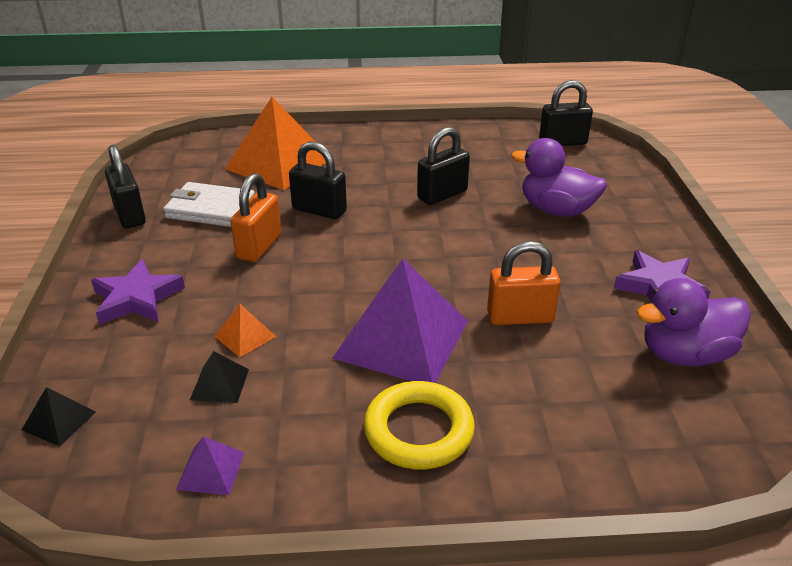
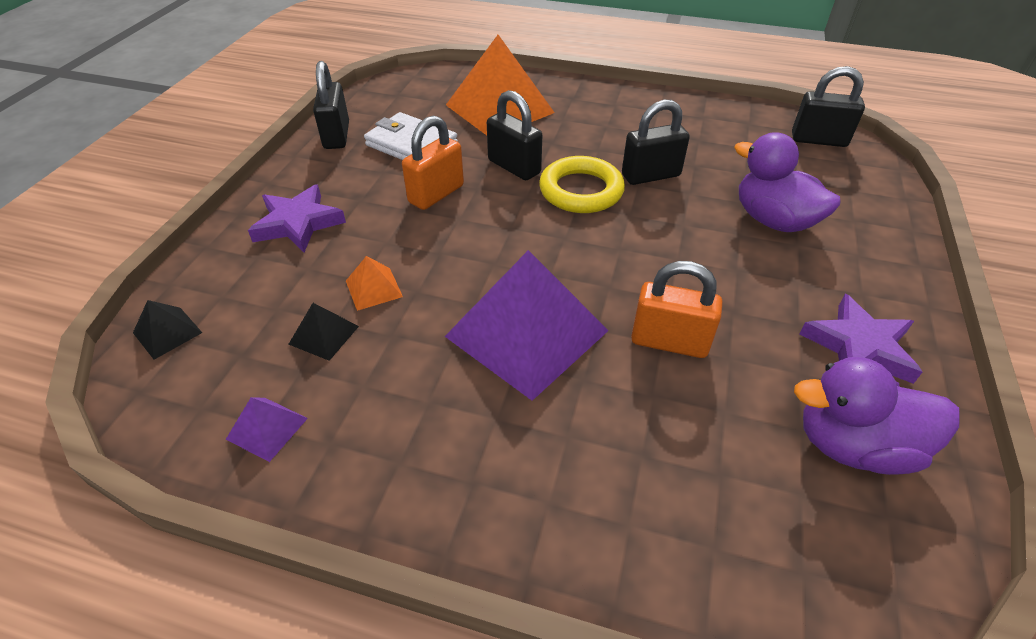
camera: 20 degrees right, 10 degrees up
(418, 430) = (491, 448): yellow ring -> yellow ring (581, 191)

